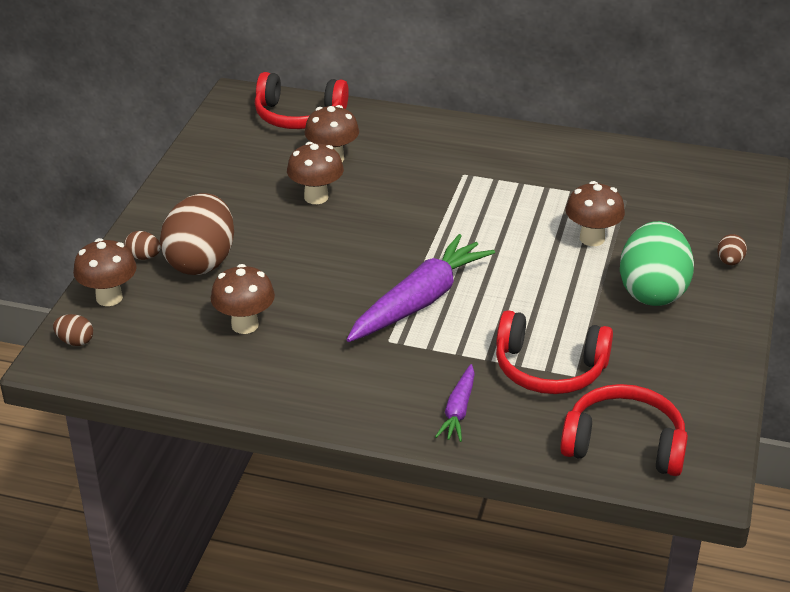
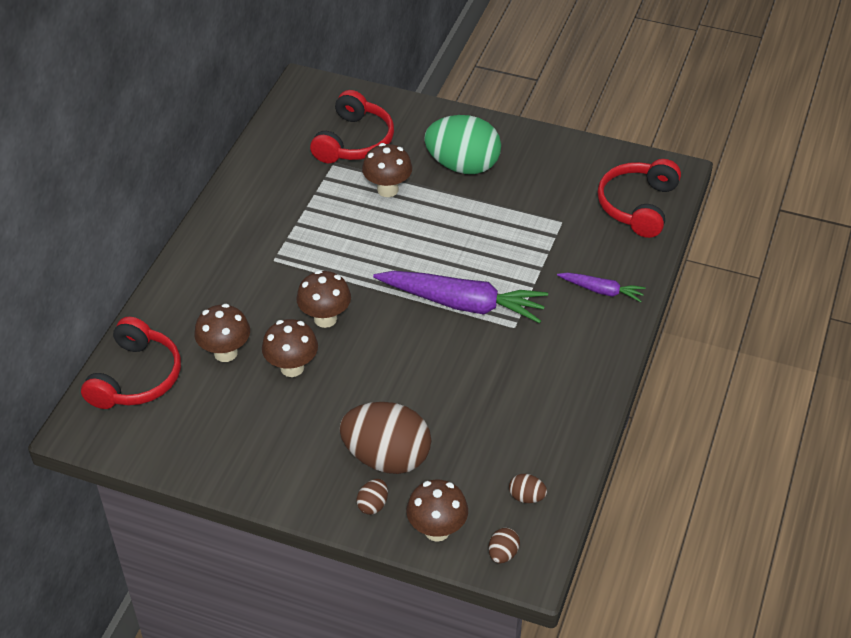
camera: 85 degrees left, 10 degrees up
(245, 325) = (487, 423): brown mushroom -> brown mushroom (325, 318)
(419, 301) = (463, 303): purple carrot -> purple carrot turned 150 degrees clockwise
(549, 368) = (554, 234): red headphones -> red headphones (354, 141)
(729, 262) = (429, 119): brown egg -> brown egg (526, 497)

